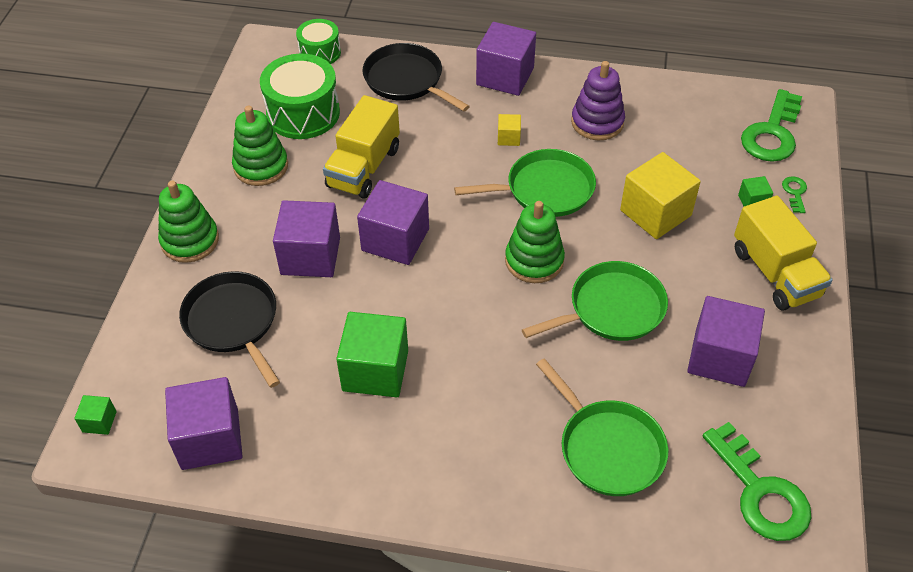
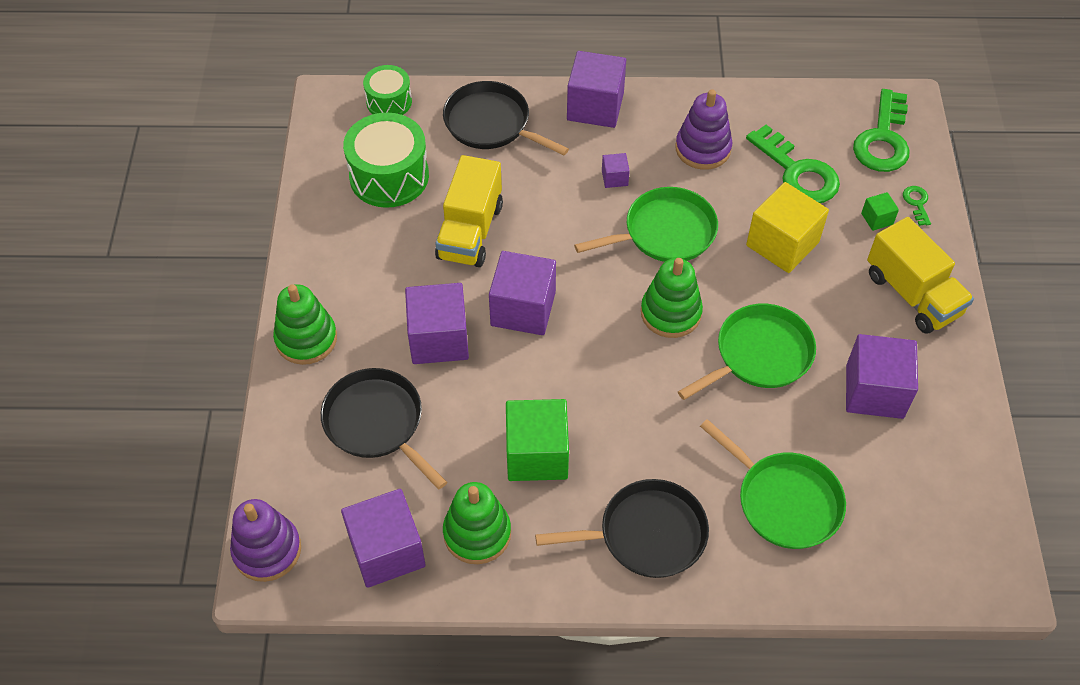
camera: 10 degrees left, 5 degrees up
(99, 422) = (267, 550): green cube -> purple stacking toy
(261, 166) = (359, 244): green stacking toy -> green stacking toy (477, 533)
(464, 460) = (647, 534): none -> black pan
(508, 138) = (614, 178): yellow cube -> purple cube
(760, 492) = (937, 523): green key -> green key (797, 172)

